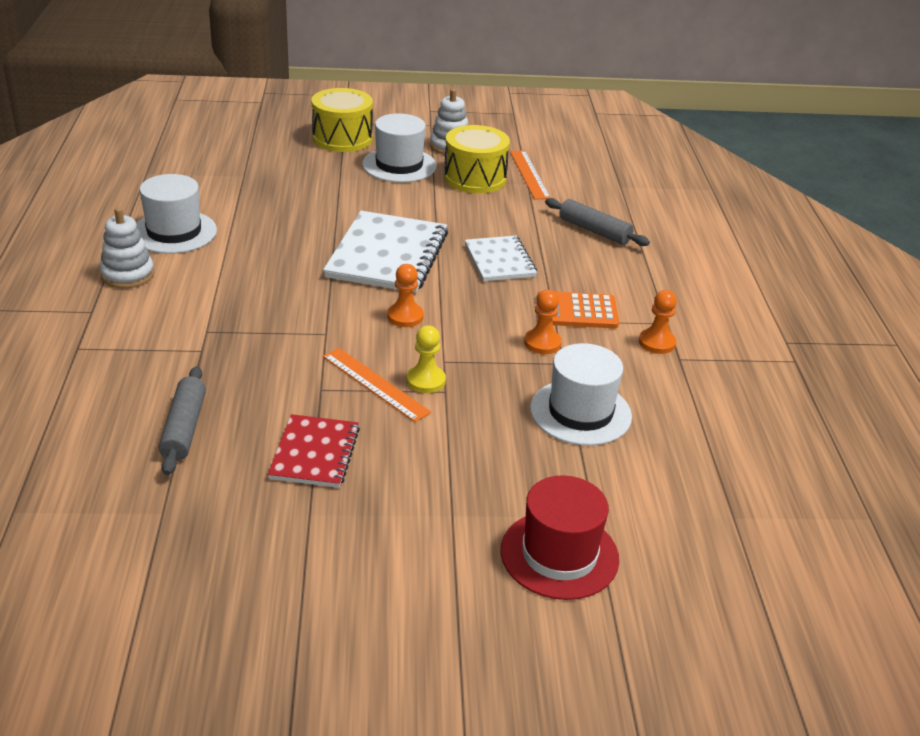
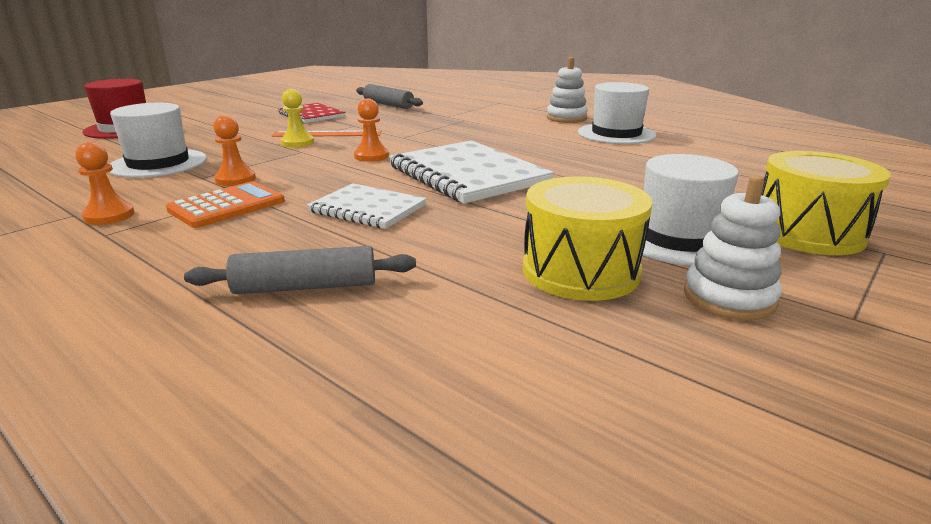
camera: 135 degrees right, 10 degrees down
(529, 174) = (541, 321): orange ruler -> none

